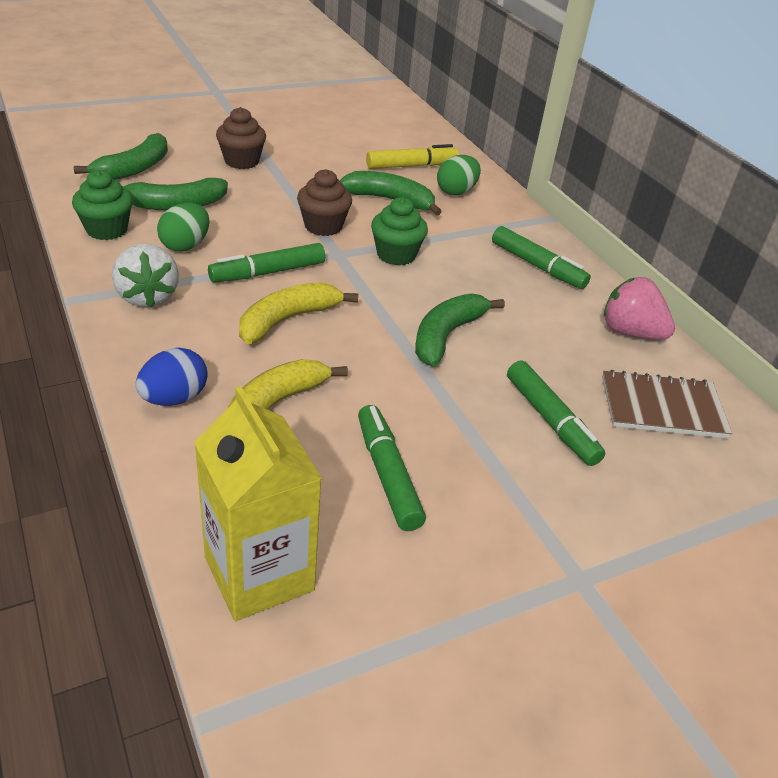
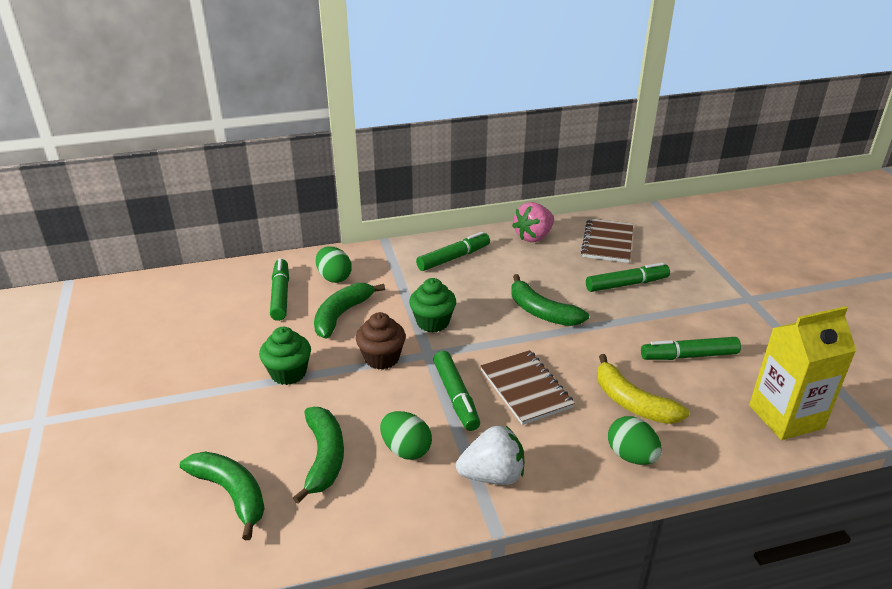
camera: 75 degrees left, 5 degrees down
(107, 230) = (368, 511): green cupcake -> green cupcake (288, 373)
(174, 398) = (631, 456): blue egg -> green egg
(241, 161) = (238, 405): brown cupcake -> none
(288, 320) = (525, 389): yellow banana -> brown notebook
(411, 166) = (280, 295): yellow marker -> green marker

